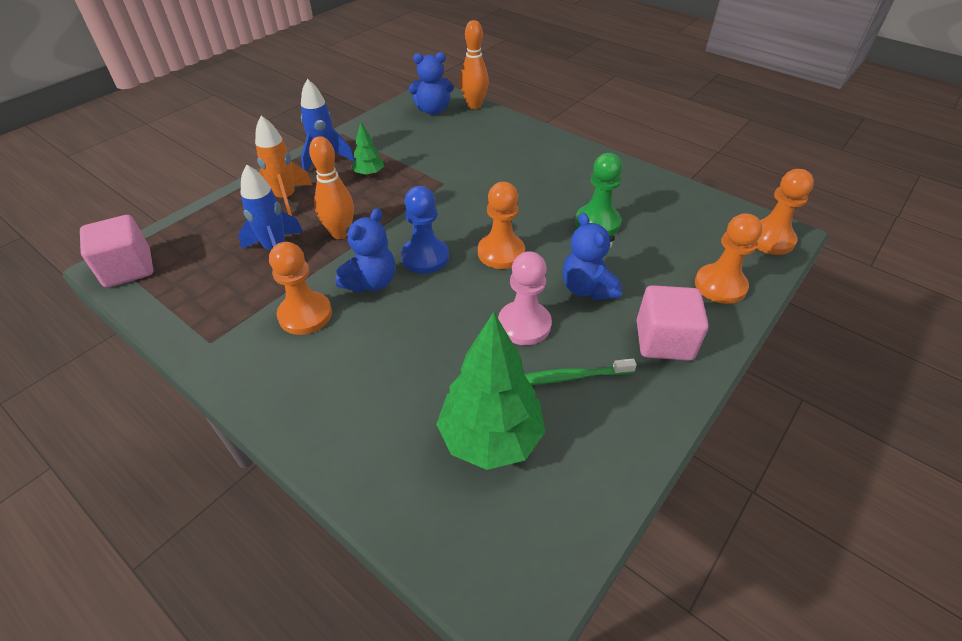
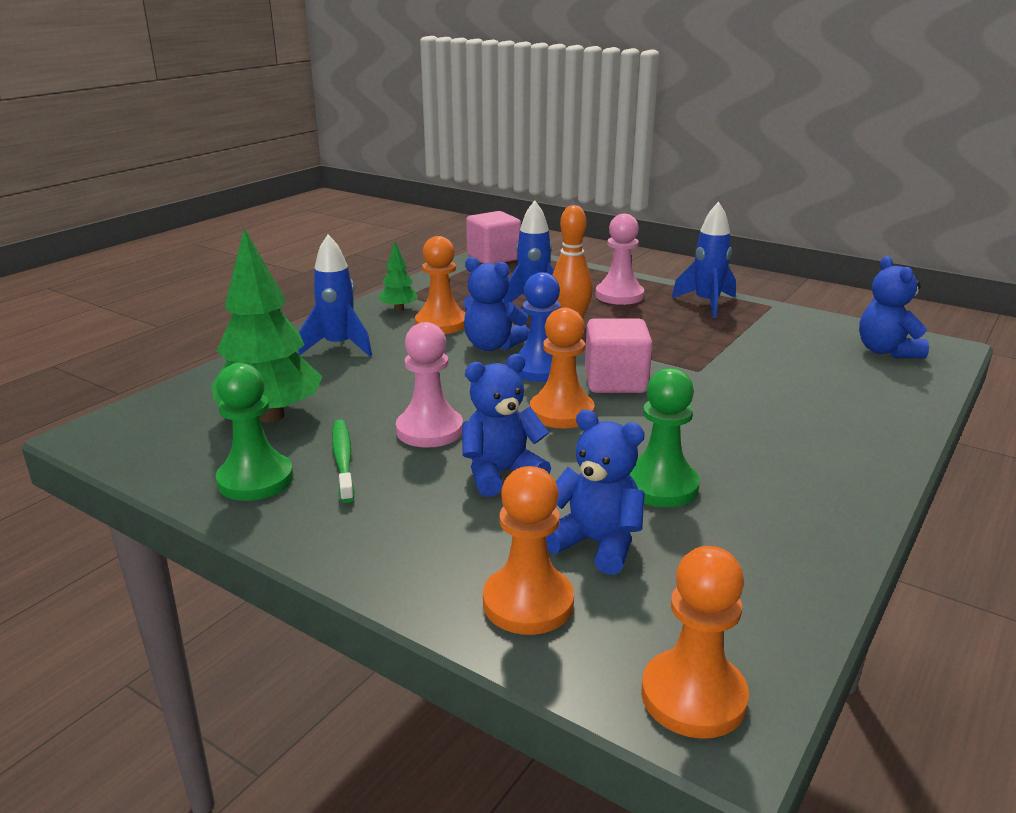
camera: 85 degrees right, 20 degrees down
(286, 198) = (619, 295): orange rocket -> pink pawn
(337, 396) = (339, 346): none -> blue rocket
(369, 174) = (691, 327): green tree -> green tree (399, 309)
(474, 105) = (935, 379): orange bowling pin -> none
(604, 434) = (255, 480): none -> green pawn
(660, 254) = (596, 544): none -> blue teddy bear
(664, 340) = (399, 532): pink cube -> pink cube (615, 382)

